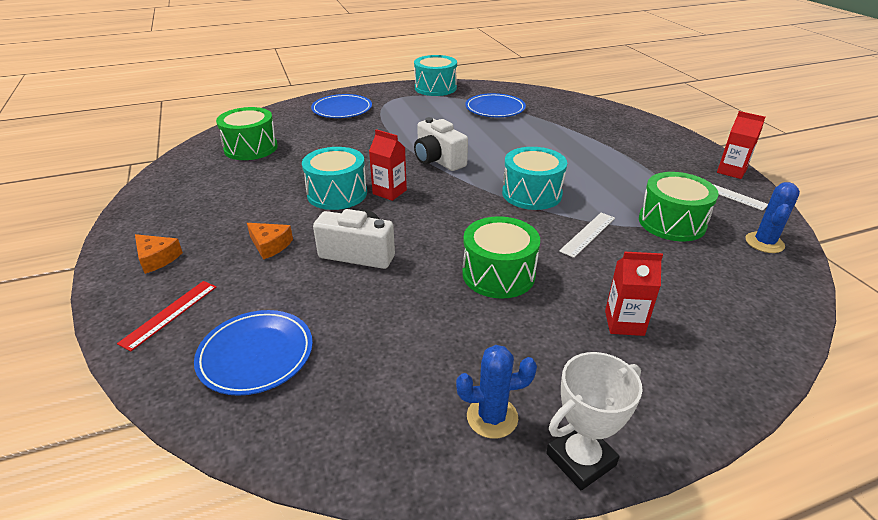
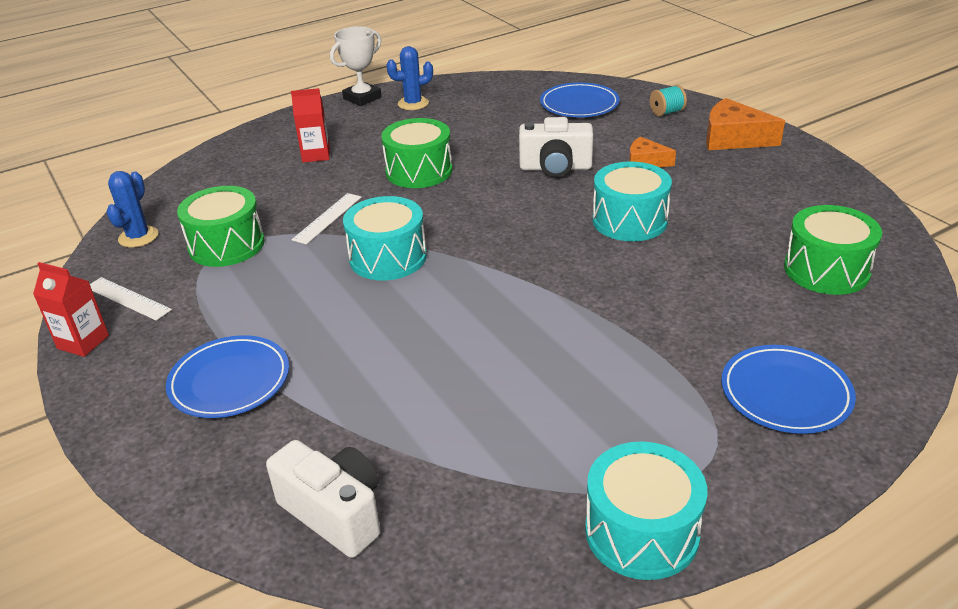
camera: 170 degrees right, 0 degrees up
(157, 258) = (733, 138): orange cheese -> orange cheese, size x1.65
(170, 314) = (667, 112): red ruler -> turquoise spool
(389, 192) = (568, 232): red carton -> none
(438, 160) = (529, 292): white camera -> white camera (335, 513)
(495, 109) = (468, 455): blue plate -> blue plate (230, 381)

